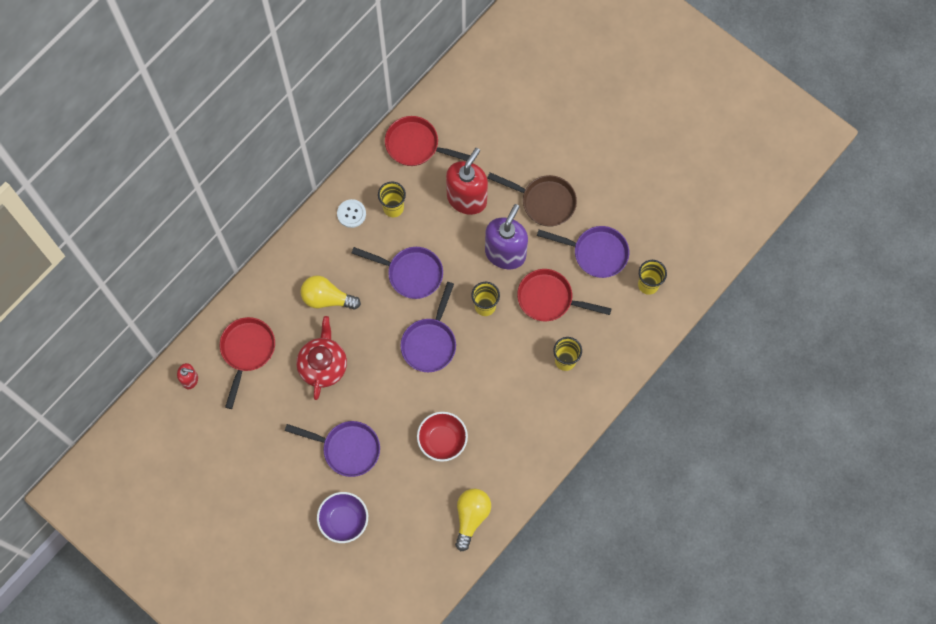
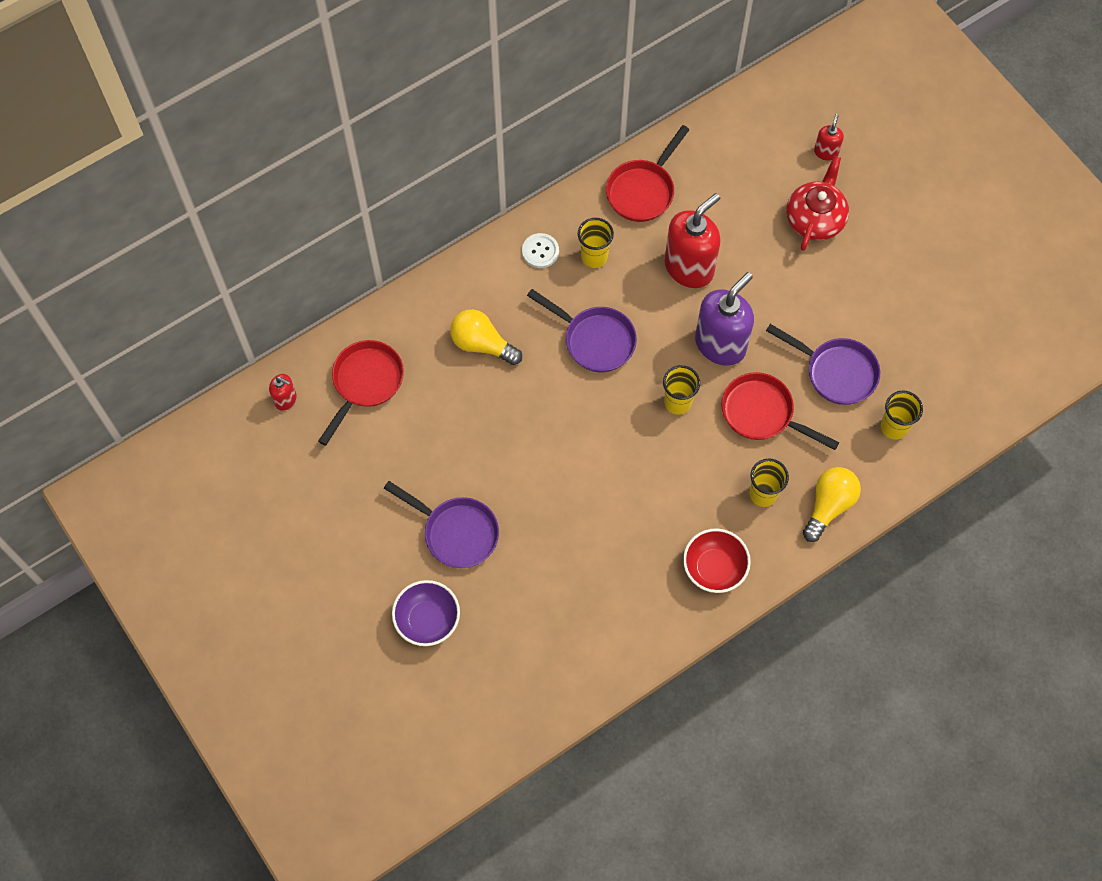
camera: 15 degrees right, 5 degrees down
(323, 365) = (454, 423): red teapot -> red teapot (815, 219)
(416, 145) = (643, 190): red pan -> red pan turned 90 degrees counterclockwise
(430, 342) = (596, 429): purple pan -> none
(442, 440) = (580, 553): red bowl -> red bowl (714, 568)
(471, 517) = (591, 658): yellow light bulb -> yellow light bulb (829, 506)
(544, 201) = (785, 294): brown pan -> none
(547, 80) = (826, 152): none -> red soap dispenser

